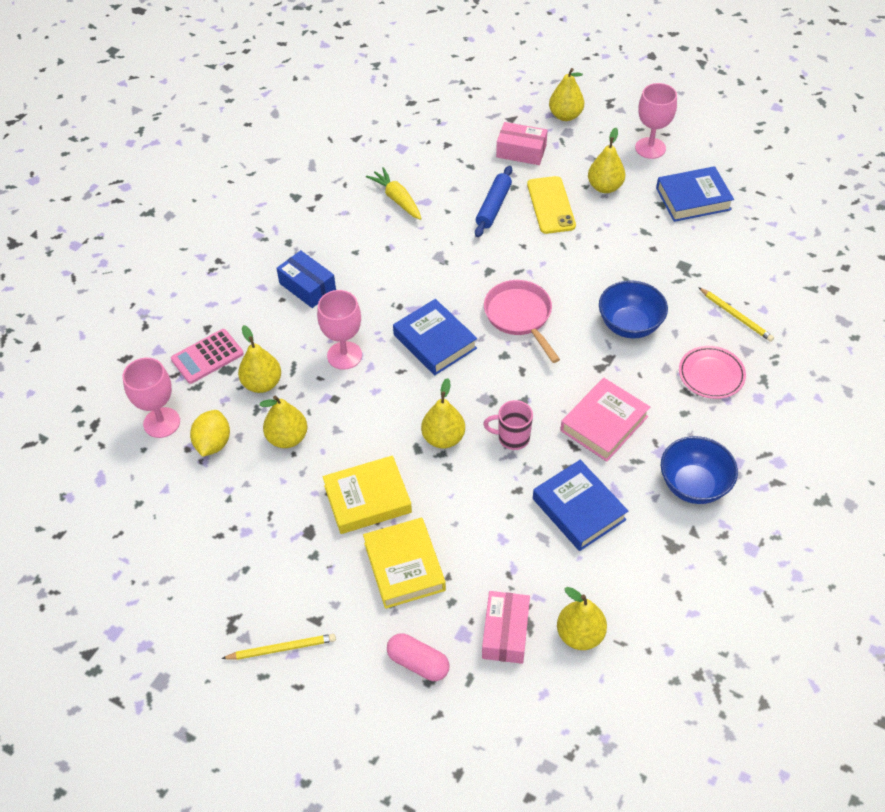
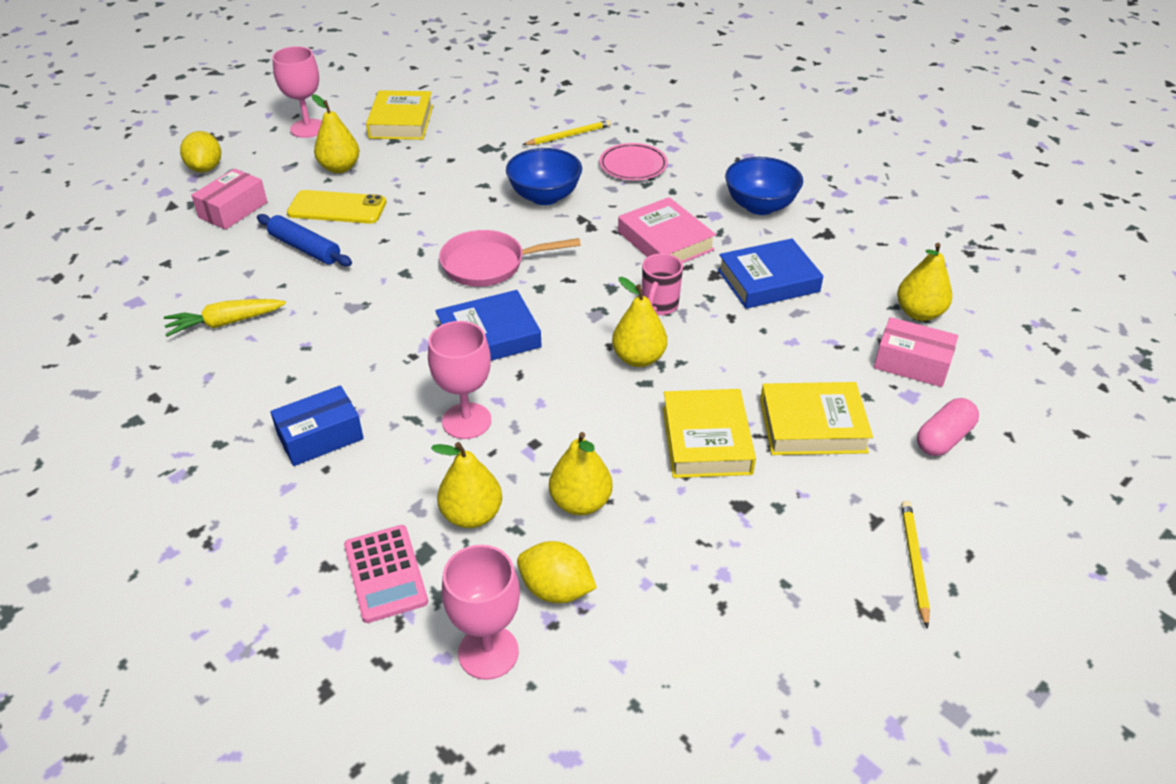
camera: 75 degrees left, 10 degrees down
(565, 116) = (205, 168): yellow pear -> yellow lemon
(693, 199) = (401, 122): blue book -> yellow book

